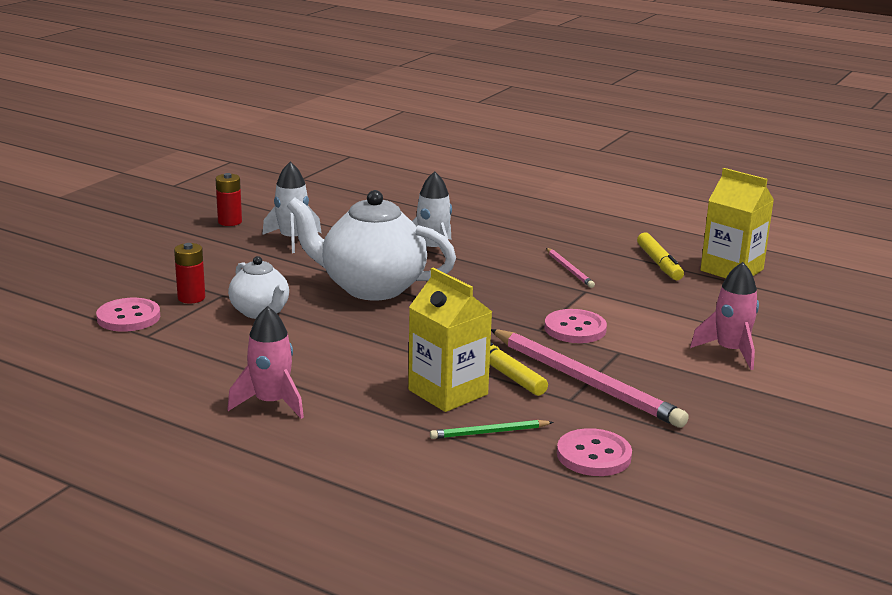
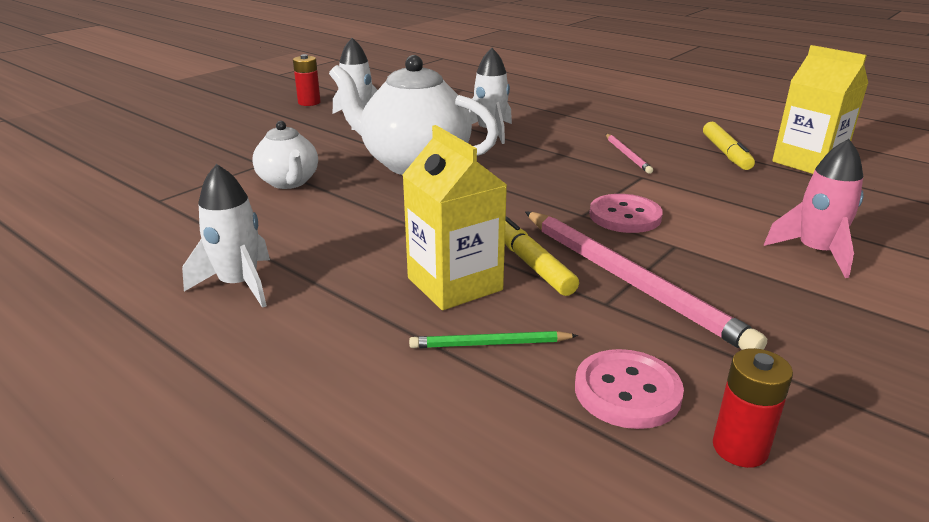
camera: 10 degrees right, 5 degrees up
(128, 317) = (154, 181): pink button -> none
(191, 298) = (229, 165): red battery -> red battery (740, 448)
(271, 403) = (239, 284): pink rocket -> white rocket

